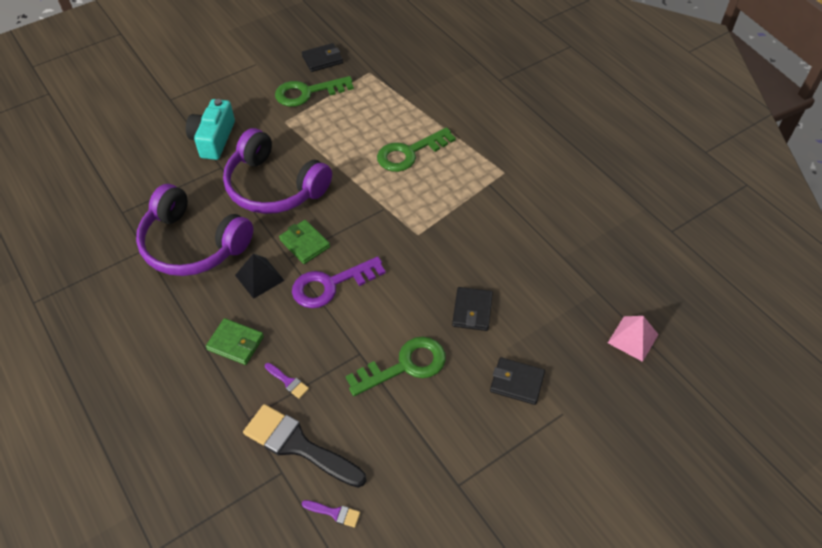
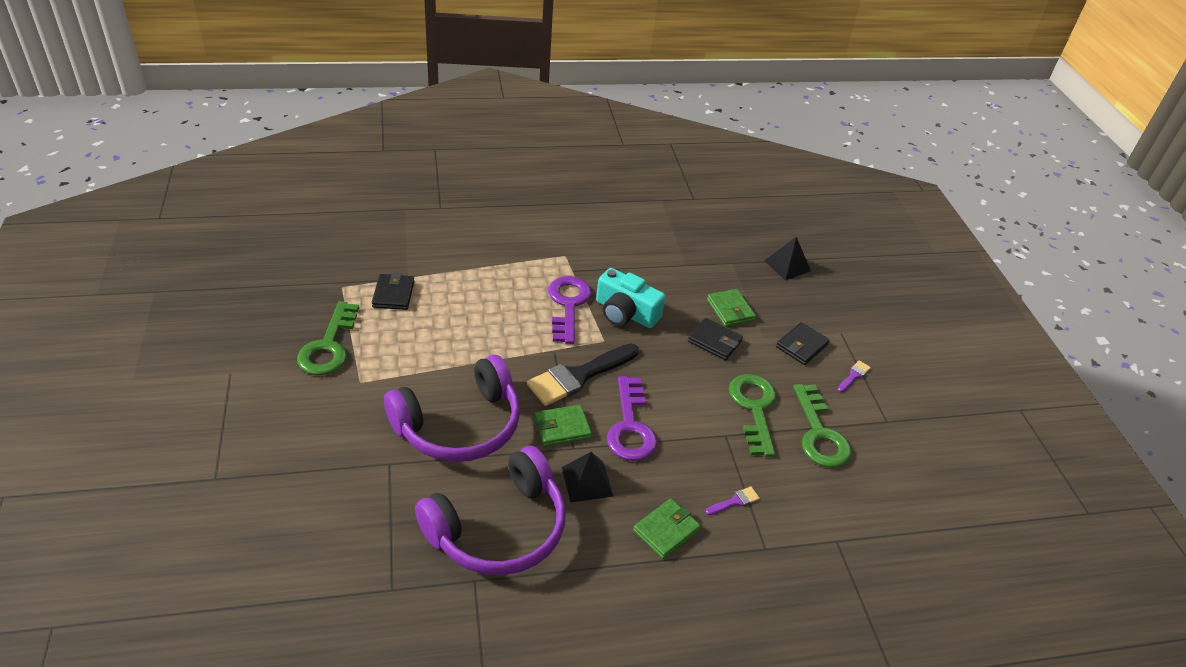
camera: 70 degrees left, 10 degrees down
(213, 139) = (334, 456): turquoise camera -> turquoise camera (625, 313)
(298, 445) = (811, 517): black brush -> black brush (578, 376)
(322, 60) = (283, 314): black wallet -> black wallet (393, 294)
(334, 513) = (891, 514): purple brush -> purple brush (854, 376)
(409, 153) = (491, 304): green key -> green key (819, 434)
(443, 197) = (568, 305): none -> purple key
(524, 310) = (730, 310): none -> green wallet
(633, 338) = (787, 265): pink pyramid -> black pyramid

